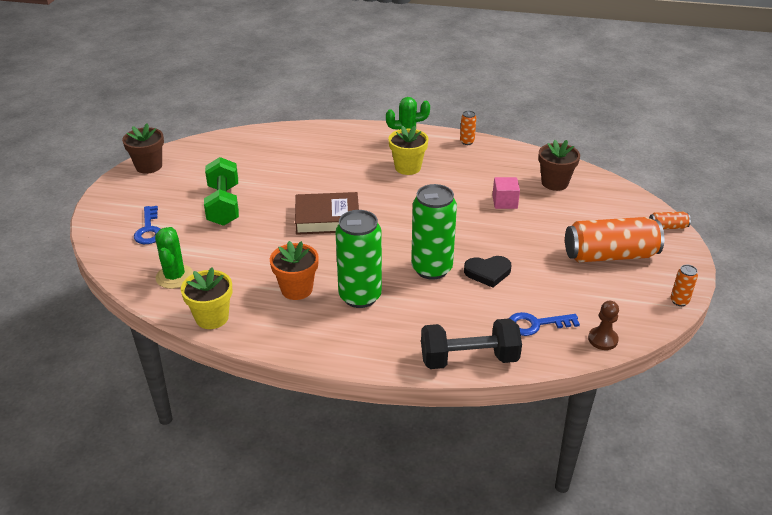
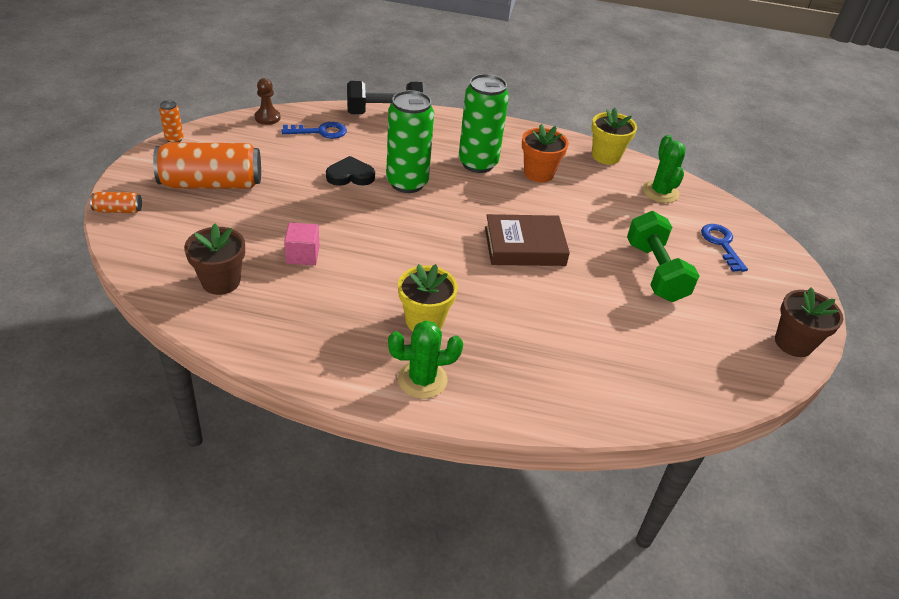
camera: 175 degrees right, 5 degrees up
(467, 142) = (324, 371): orange can -> none

